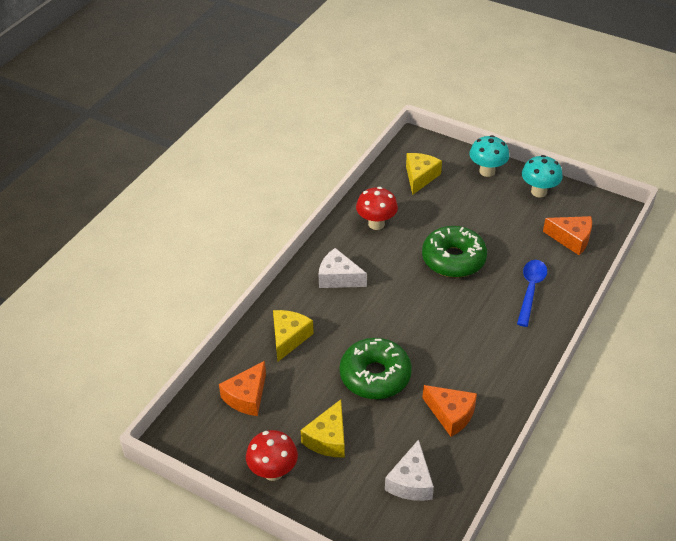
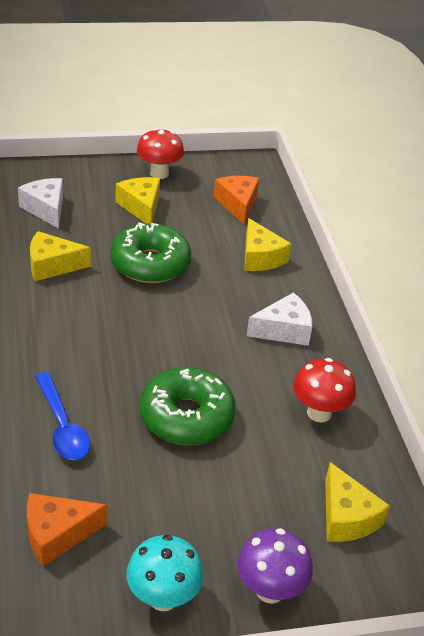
camera: 135 degrees right, 5 degrees down
(451, 414) = (52, 265): orange cheese -> yellow cheese
(487, 171) = (270, 590): turquoise mushroom -> purple mushroom

